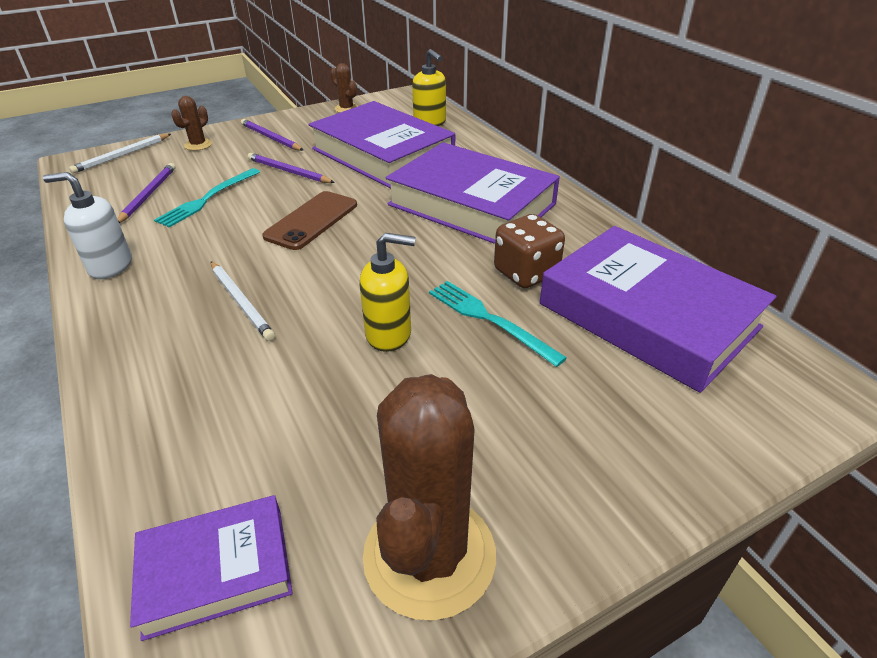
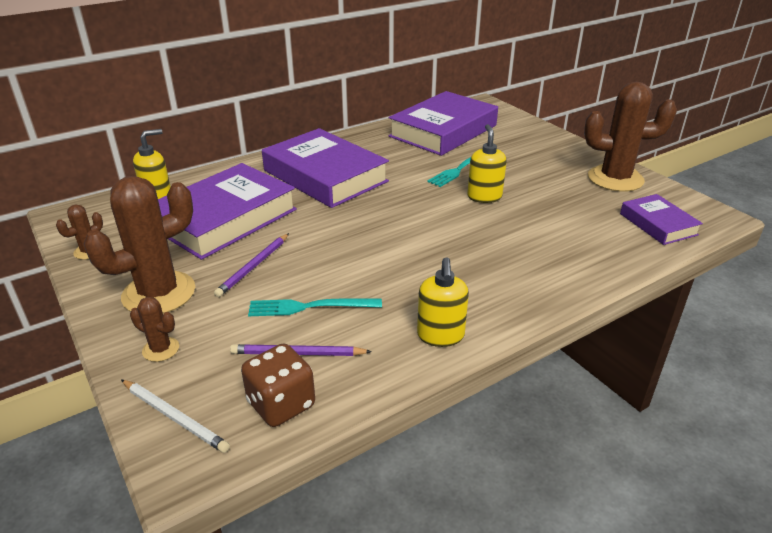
camera: 95 degrees left, 5 degrees down
(110, 266) = (440, 336): white soap dispenser -> yellow soap dispenser
(207, 199) = (310, 307): turquoise fork -> turquoise fork turned 150 degrees clockwise
(241, 302) = (470, 254): white pencil -> none
(270, 138) = (159, 293): purple pencil -> brown cactus
(312, 220) = (352, 240): brown phone -> none
(472, 204) = (325, 176): purple book -> purple book turned 75 degrees counterclockwise
(526, 273) = (411, 159): brown dice -> brown dice (281, 404)

